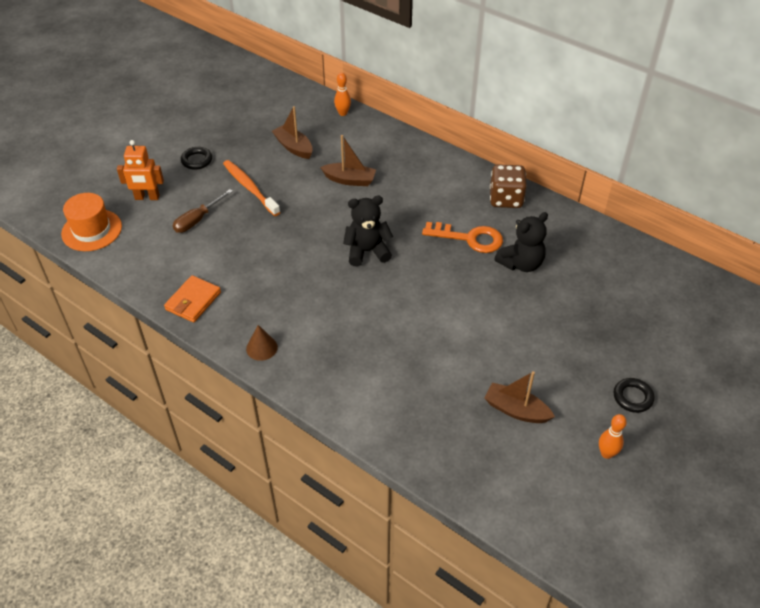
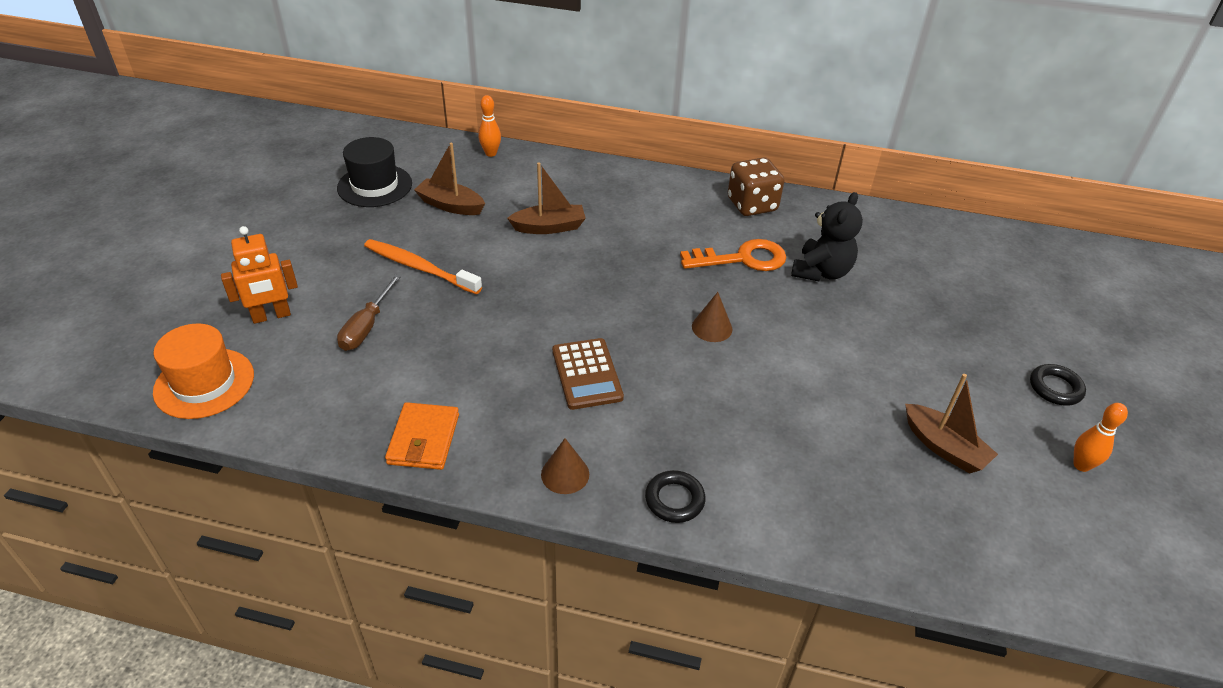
camera: 25 degrees left, 5 degrees down
(197, 160) = (321, 251): black ring -> black ring (674, 500)
(253, 121) = (374, 186): none -> black hat
(312, 289) = (587, 374): none -> brown calculator
(367, 251) = (627, 306): black teddy bear -> none
(414, 282) = (712, 327): none -> brown cone
(516, 410) = (944, 447): brown boat -> brown boat turned 135 degrees counterclockwise

